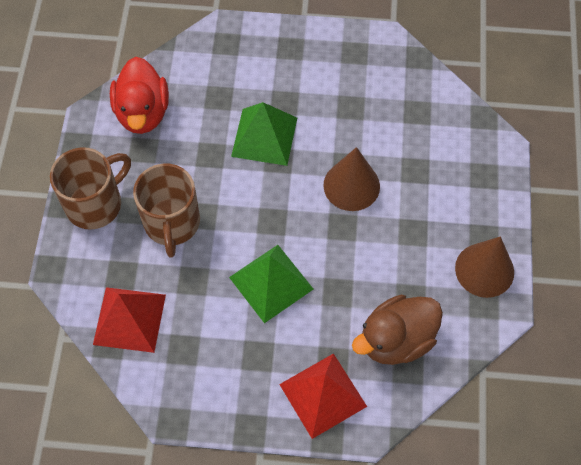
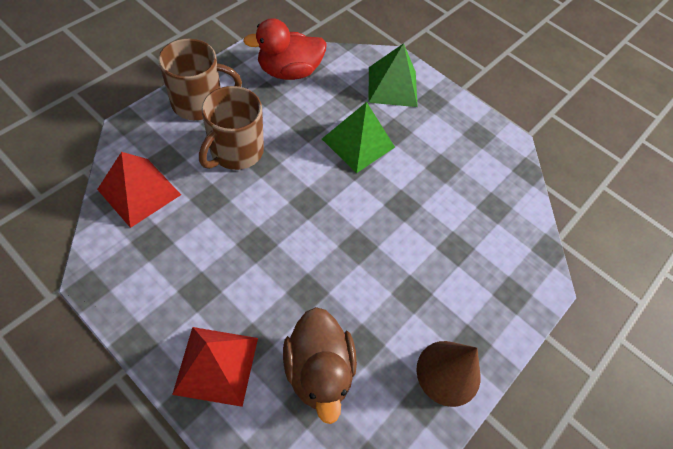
camera: 30 degrees right, 5 degrees down
(143, 112) = (289, 71): red duck -> red duck turned 45 degrees clockwise
(271, 283) = (263, 245): green pyramid -> green pyramid (392, 86)
(351, 185) = (393, 222): brown cone -> none
(396, 340) = (318, 370): brown duck -> brown duck turned 105 degrees counterclockwise

